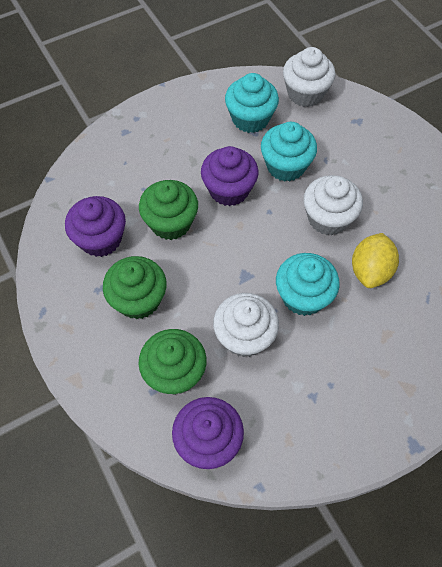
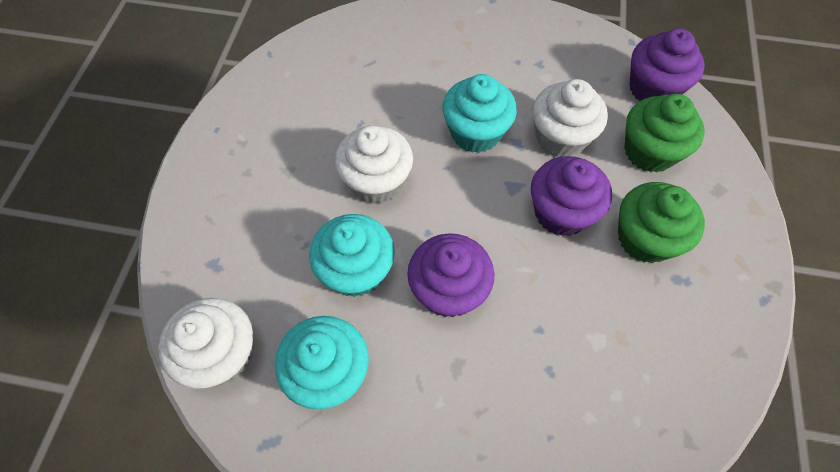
camera: 140 degrees left, 0 degrees up
(101, 239) = (650, 340): purple cupcake -> purple cupcake (561, 212)
(170, 223) = (550, 299): green cupcake -> none
(370, 270) = (393, 112): yellow lemon -> none

